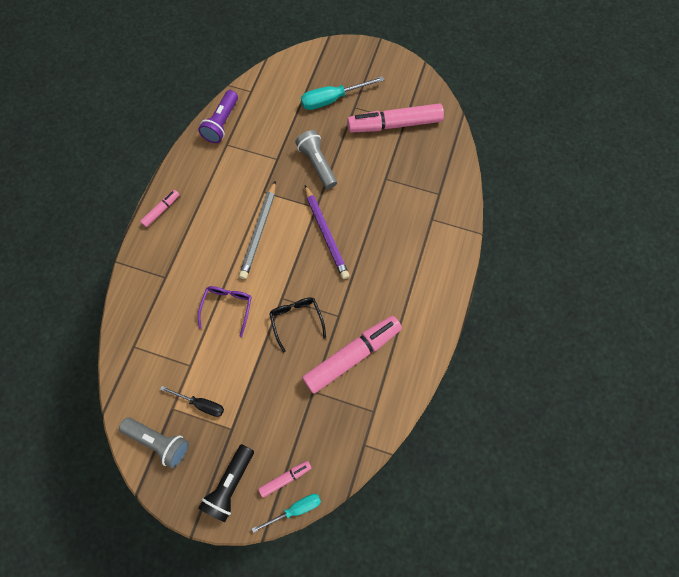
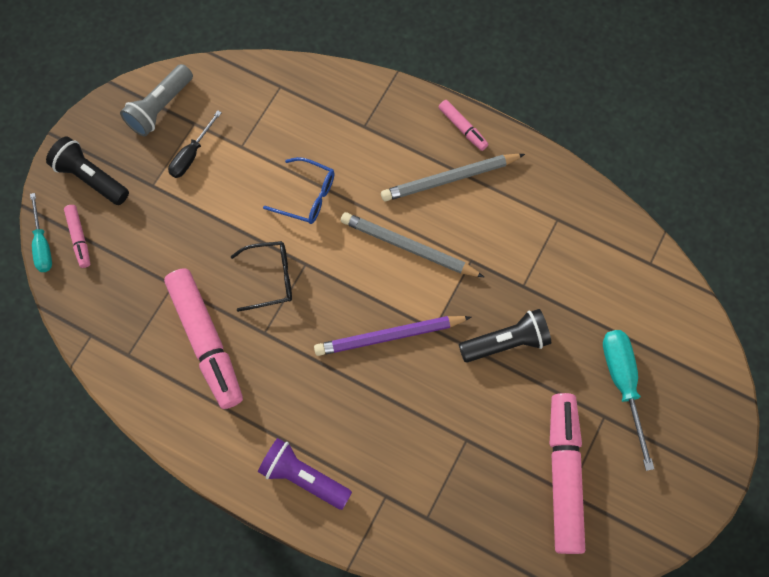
camera: 100 degrees right, 0 degrees up
(203, 213) = (449, 178): none -> grey pencil
(222, 123) = (595, 216): purple flashlight -> purple flashlight (303, 476)
(227, 307) = (307, 196): purple glasses -> blue glasses
(317, 164) = (506, 342): grey flashlight -> black flashlight

